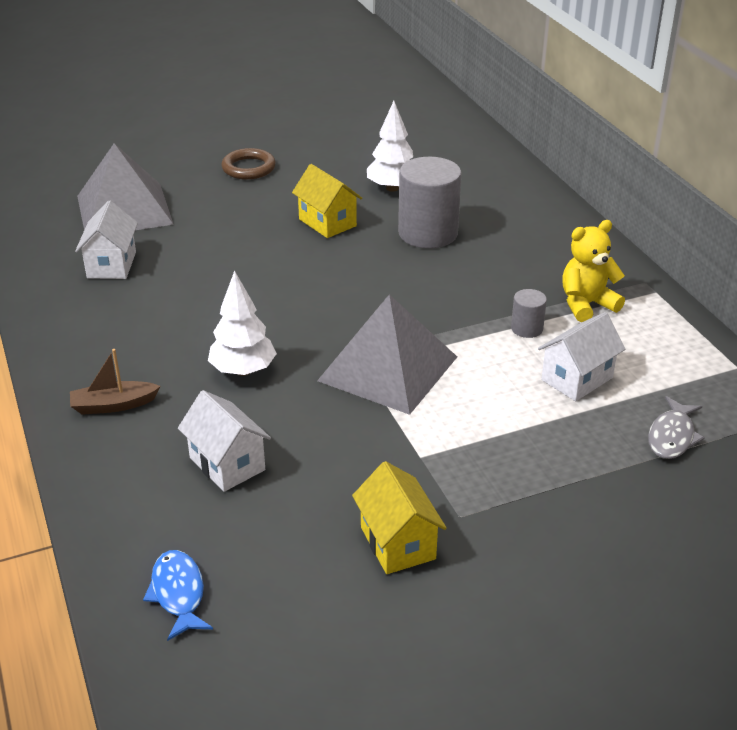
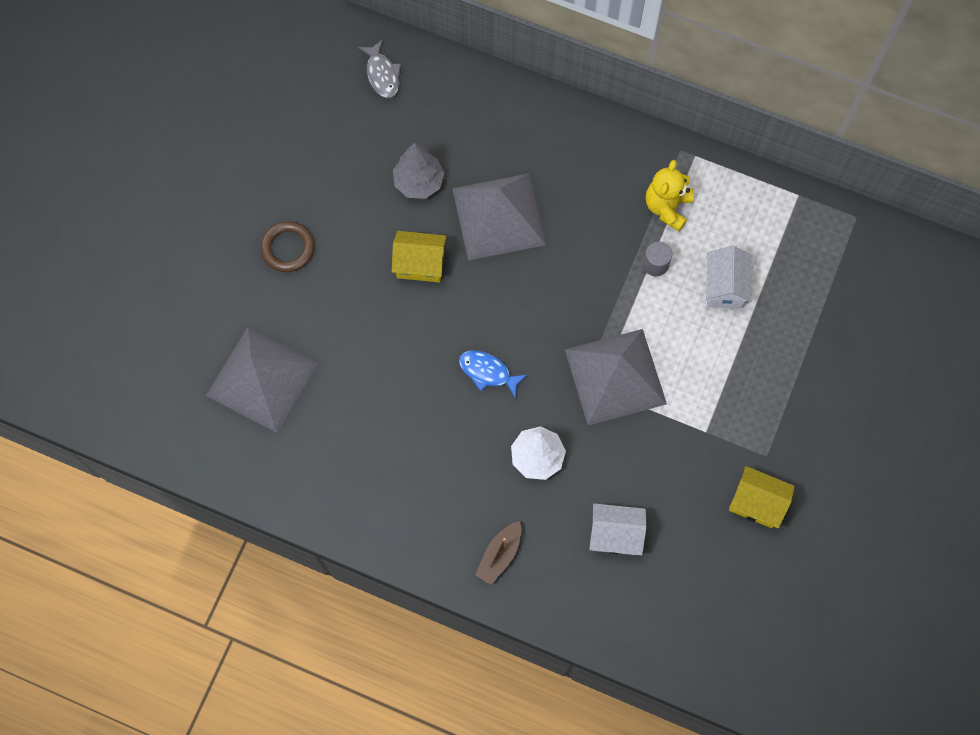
camera: 45 degrees left, 35 degrees up
(111, 265) = (333, 442): white house -> none
(178, 594) = (692, 636): blue fish -> blue fish (488, 372)
(392, 188) = (418, 182): white tree -> grey tree
(428, 233) = (499, 216): grey cylinder -> grey pyramid
(672, 436) = (813, 292): grey fish -> grey fish (382, 74)

